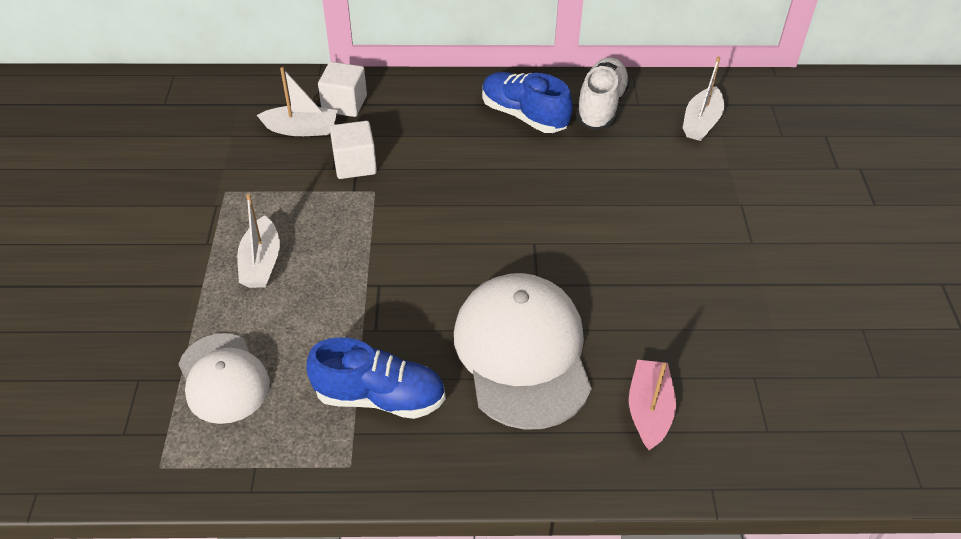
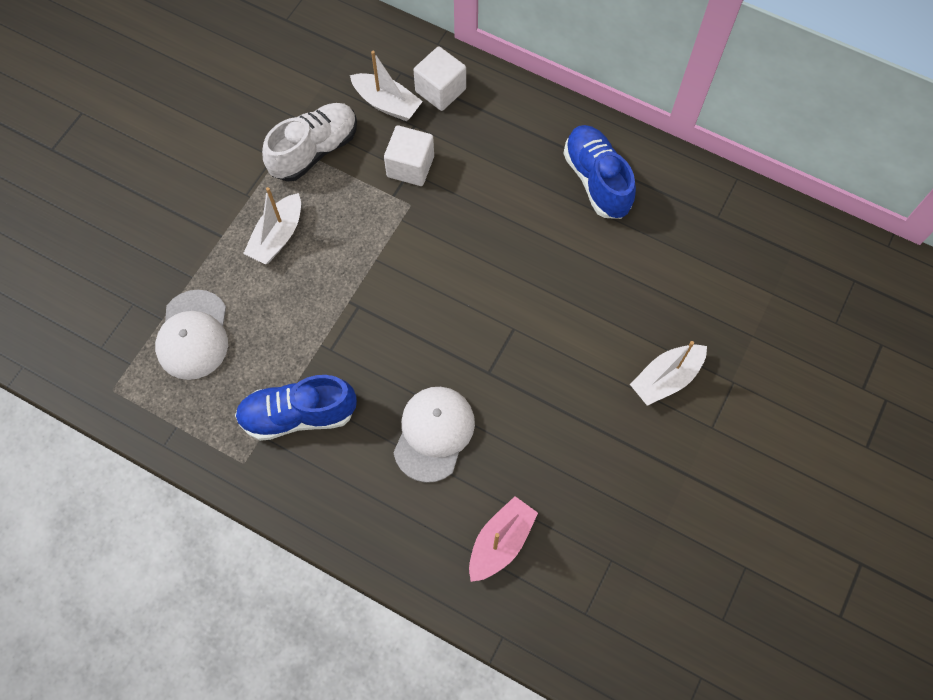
camera: 30 degrees right, 20 degrees up
(380, 397) = (298, 415): blue shoe -> blue shoe turned 135 degrees clockwise
(522, 353) = (434, 434): white cap -> white cap, size x0.61
(601, 106) = (678, 203): white shoe -> white shoe (314, 151)
(701, 122) = (765, 269): white boat -> white boat (666, 378)

